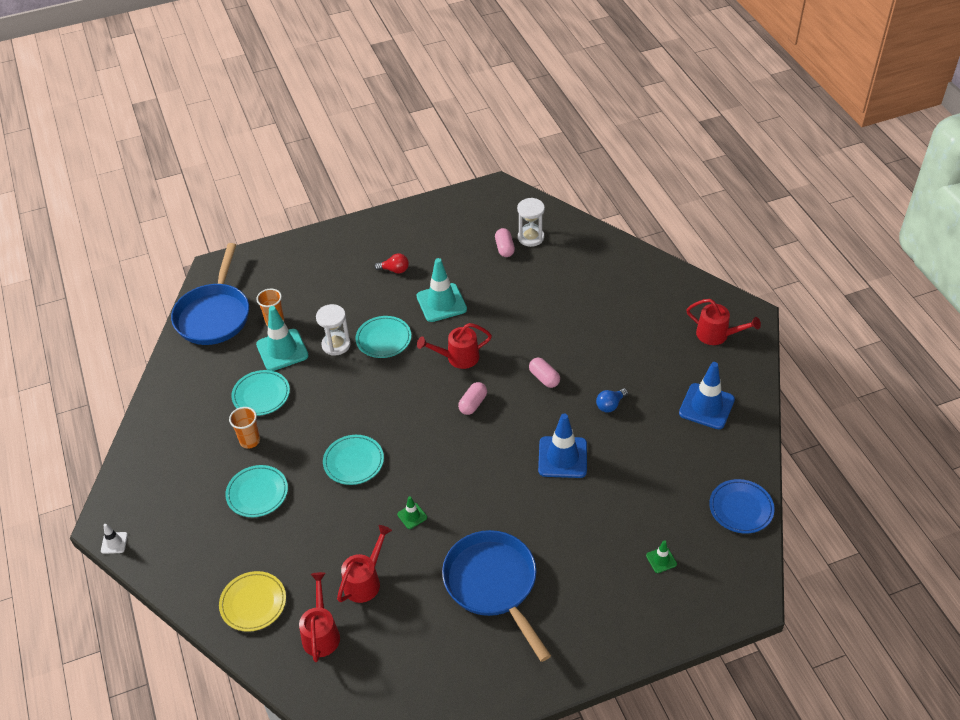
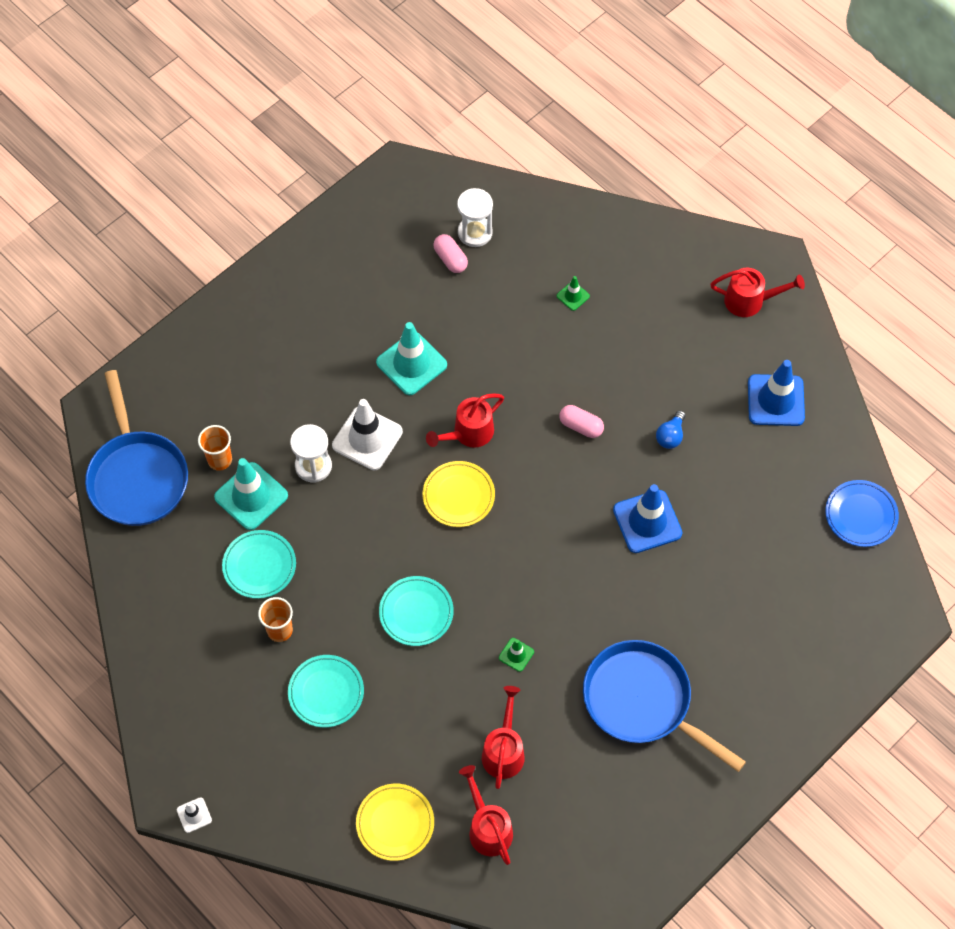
camera: 25 degrees left, 15 degrees up
(383, 339) = (367, 438): turquoise plate -> white traffic cone
(394, 270) = (330, 335): red light bulb -> none
(428, 395) = (458, 496): none -> yellow plate
(473, 404) = (515, 489): pink capsule -> none
(661, 560) = (803, 607): green traffic cone -> green traffic cone (573, 296)

